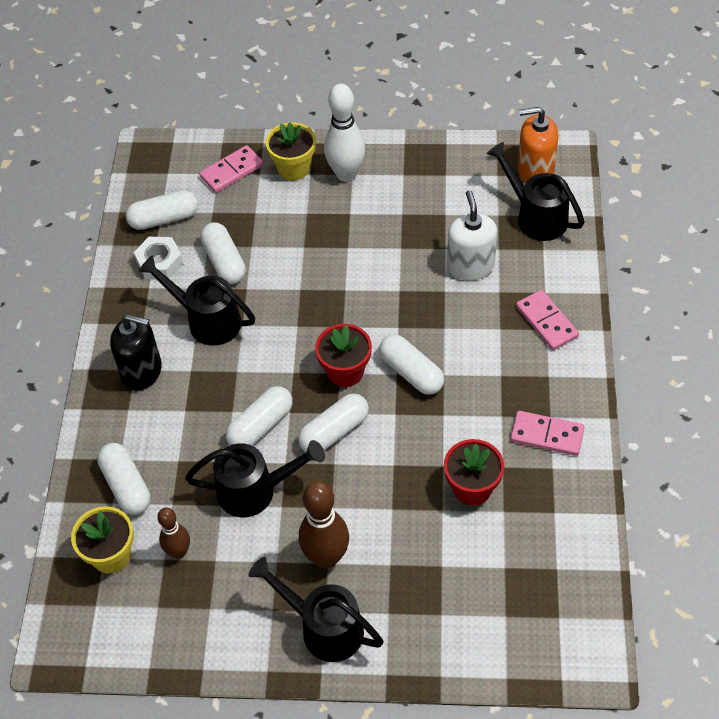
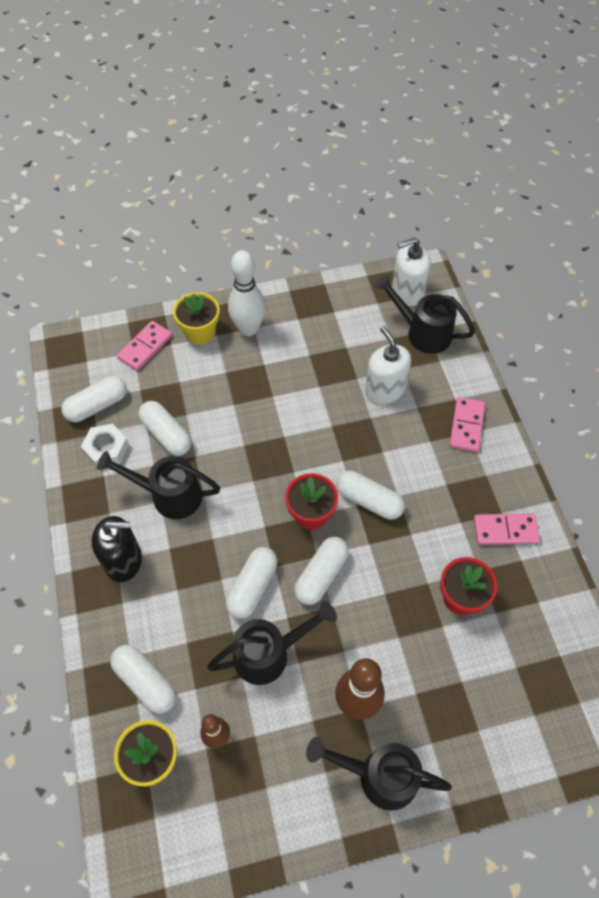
camera: 20 degrees left, 5 degrees up
(535, 170) = (407, 292): orange soap dispenser -> white soap dispenser
(546, 322) = (466, 426): pink domino -> pink domino turned 60 degrees clockwise

